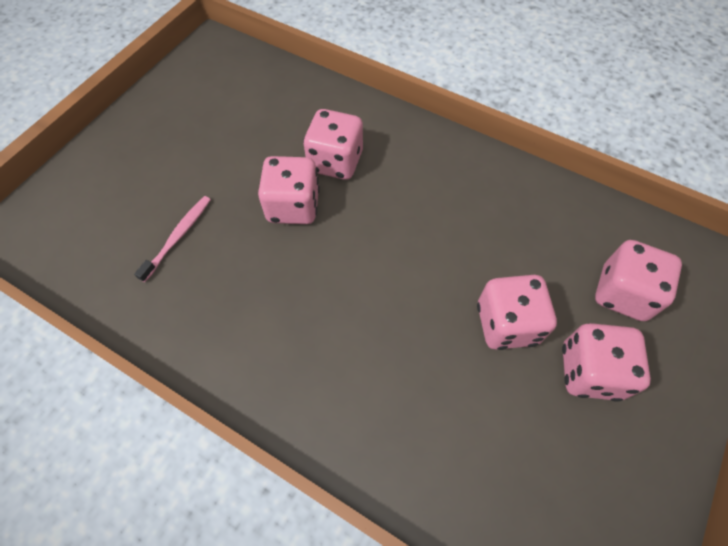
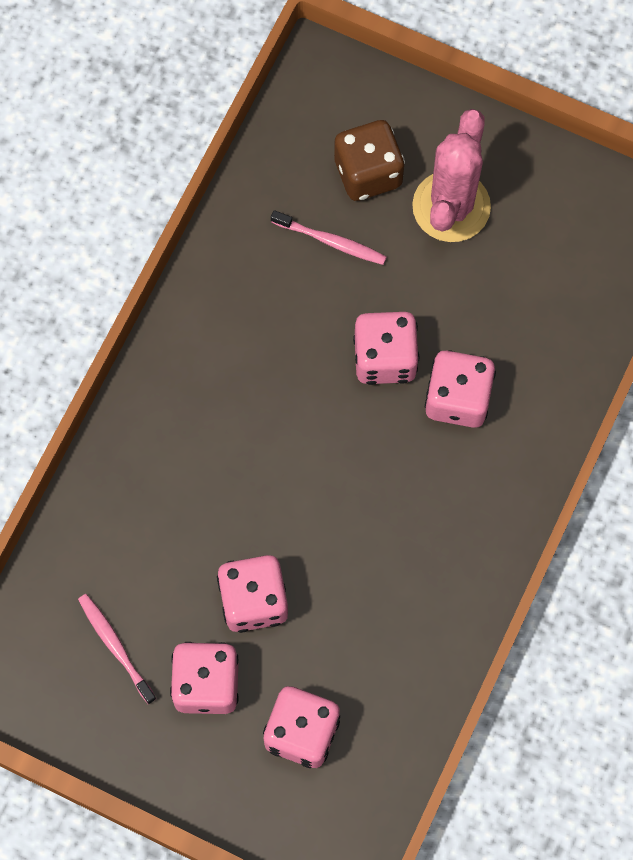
camera: 85 degrees right, 10 degrees up
(124, 205) = (368, 173): none -> brown dice
(174, 152) = (451, 207): none -> pink cactus
(561, 460) = (115, 646): none -> pink toothbrush

